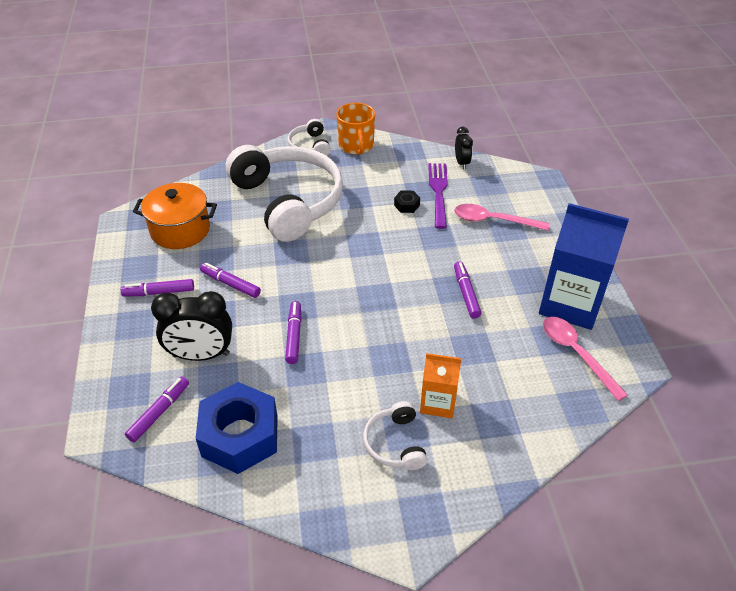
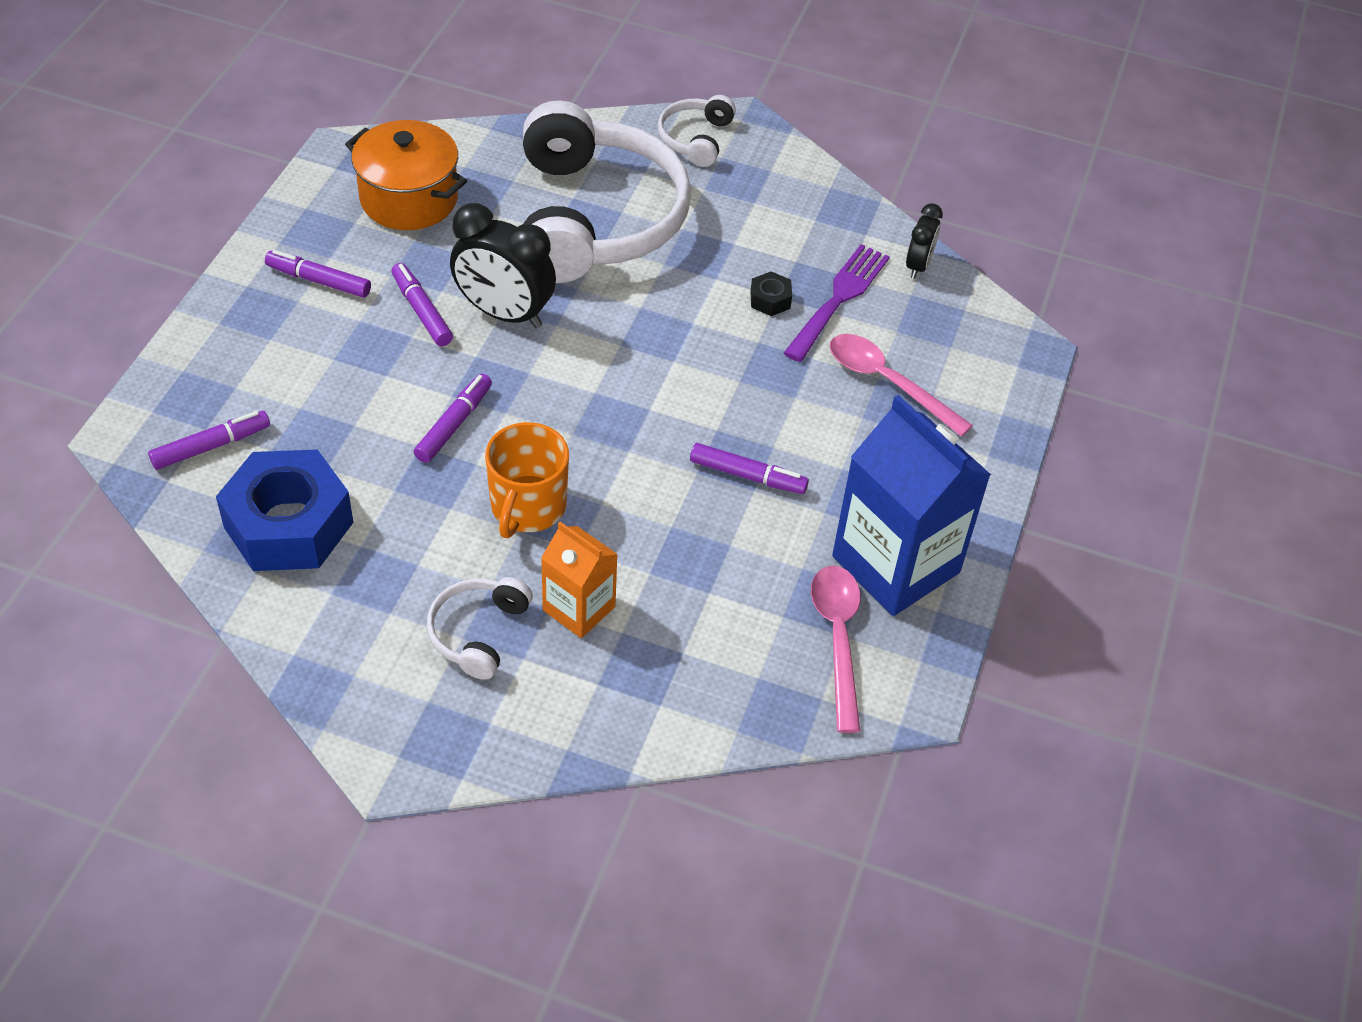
camera: 25 degrees right, 5 degrees up
(201, 355) = (314, 394): black clock -> black clock (504, 314)
(356, 146) = (769, 168): orange mug -> orange mug (527, 507)
(466, 293) = (747, 476): purple marker -> purple marker turned 90 degrees clockwise

